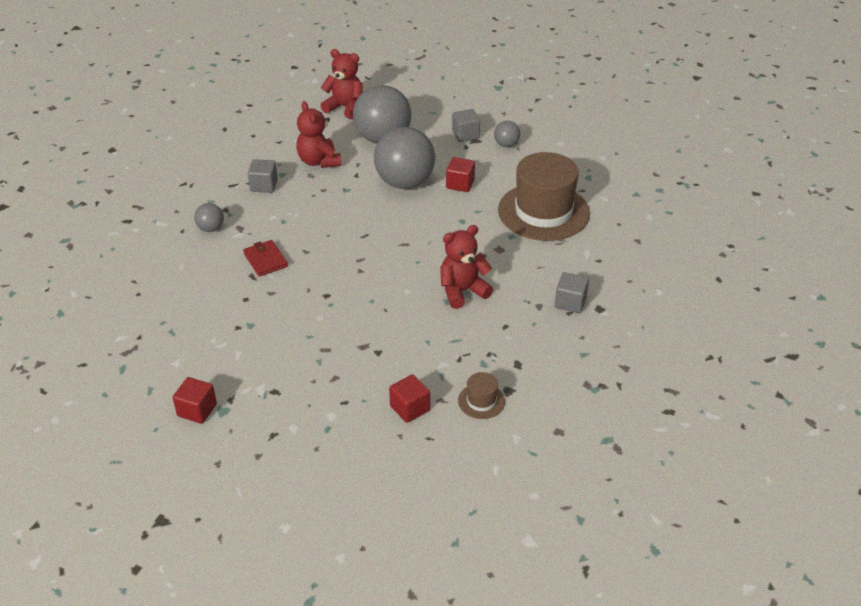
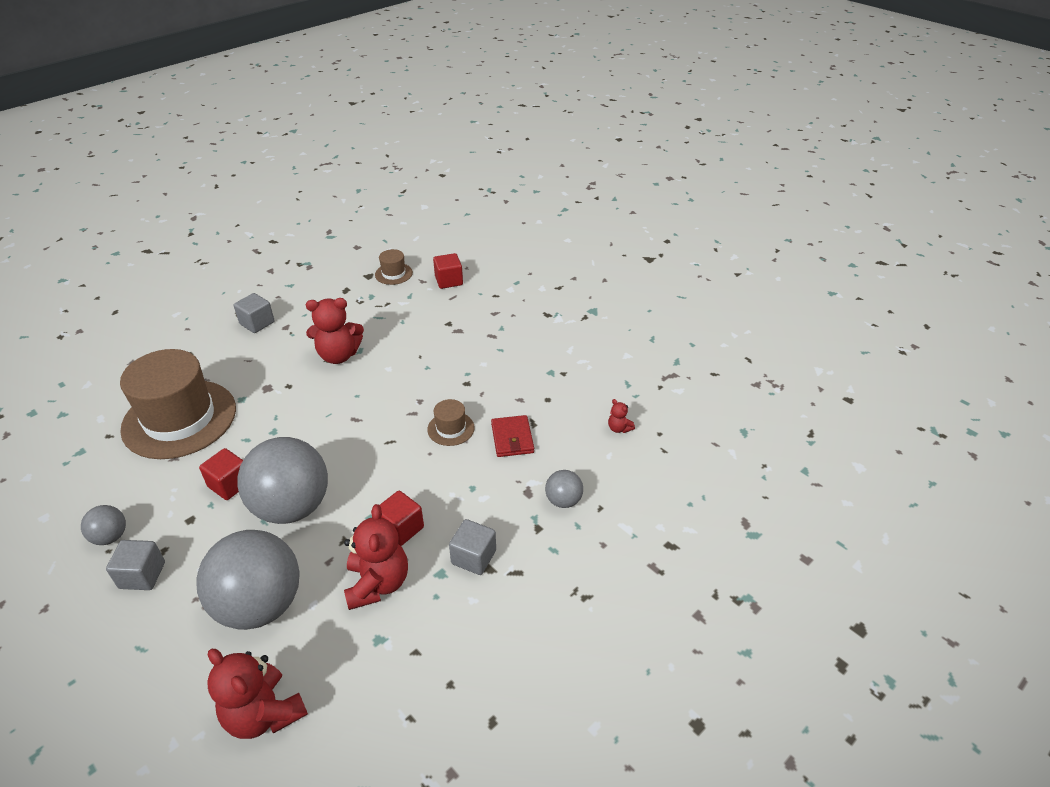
camera: 160 degrees left, 0 degrees up
(175, 289) = (619, 428): none -> red teddy bear
(197, 410) = (614, 315): red cube -> red cube (401, 528)
(320, 255) = (451, 428): none -> brown hat

